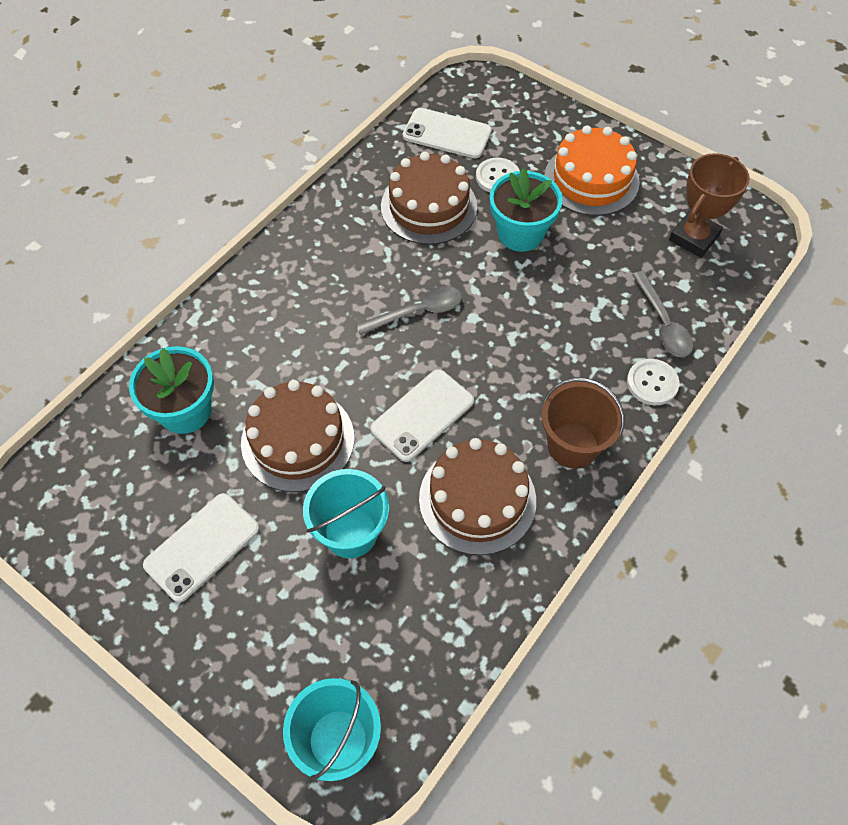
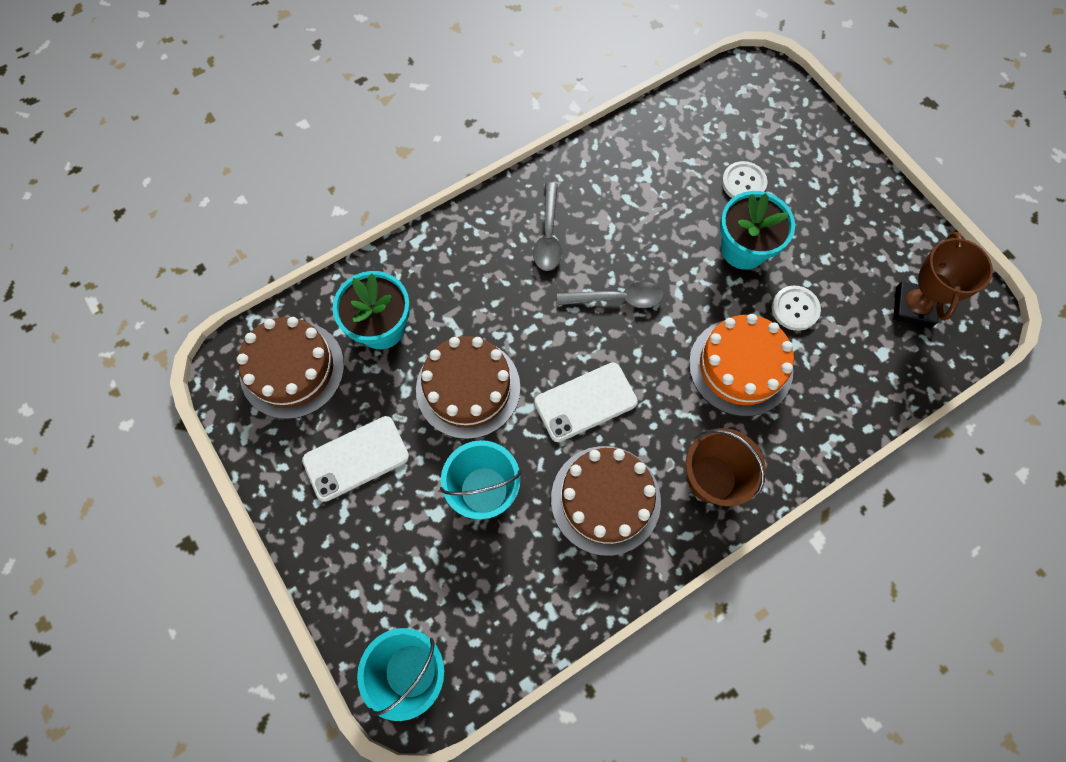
camera: 20 degrees right, 10 degrees up
(429, 207) = (666, 194): brown cake -> brown cake (292, 369)
(447, 134) = (711, 121): white phone -> none
(591, 179) = (835, 213): orange cake -> orange cake (740, 367)
(652, 383) = (810, 443): white button -> white button (795, 309)
(663, 323) = (846, 386): grey spoon -> grey spoon (548, 235)
(694, 238) = (913, 307): brown trophy -> brown trophy turned 45 degrees counterclockwise

